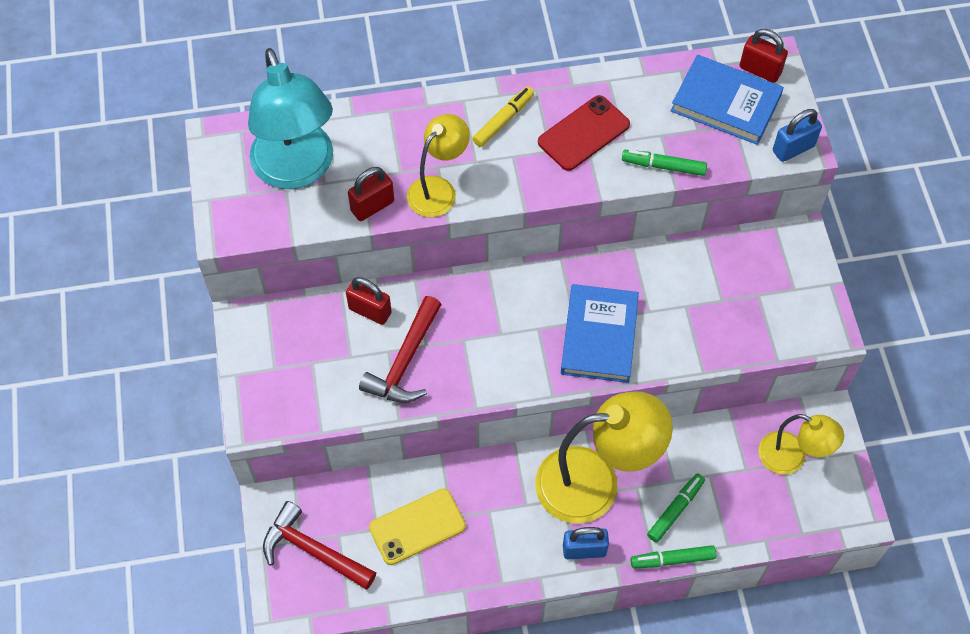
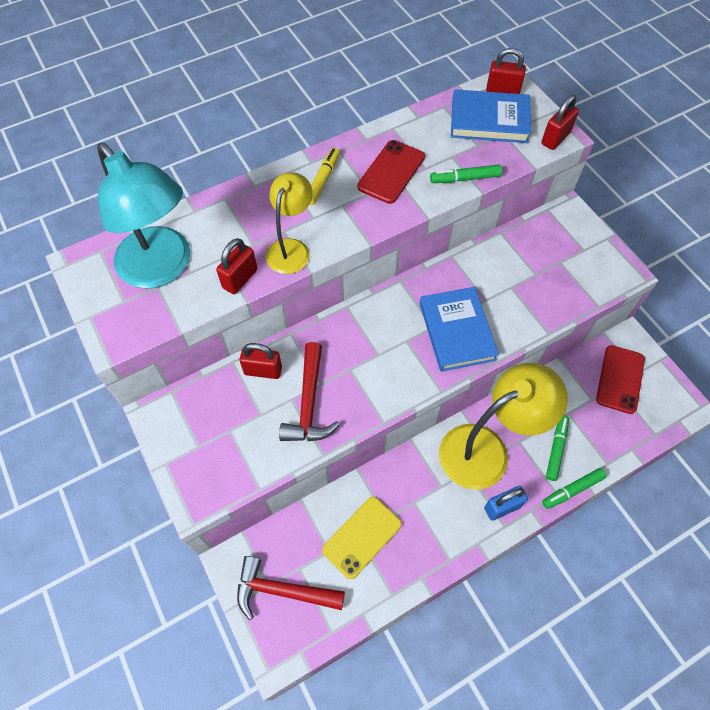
camera: 20 degrees left, 0 degrees up
(791, 458) = (620, 379): yellow lamp -> red phone
(793, 148) = (555, 138): blue padlock -> red padlock

